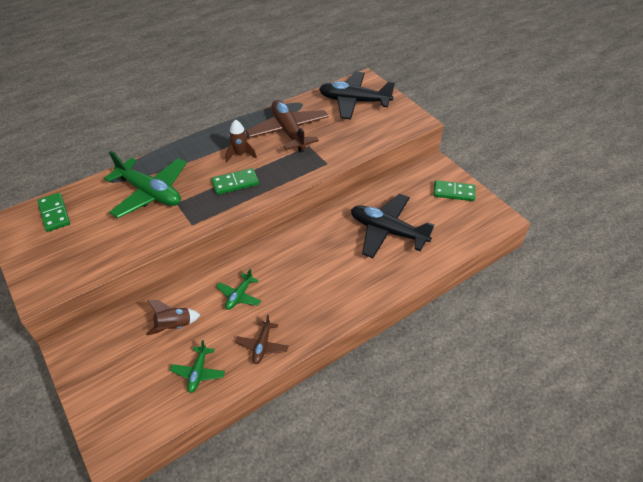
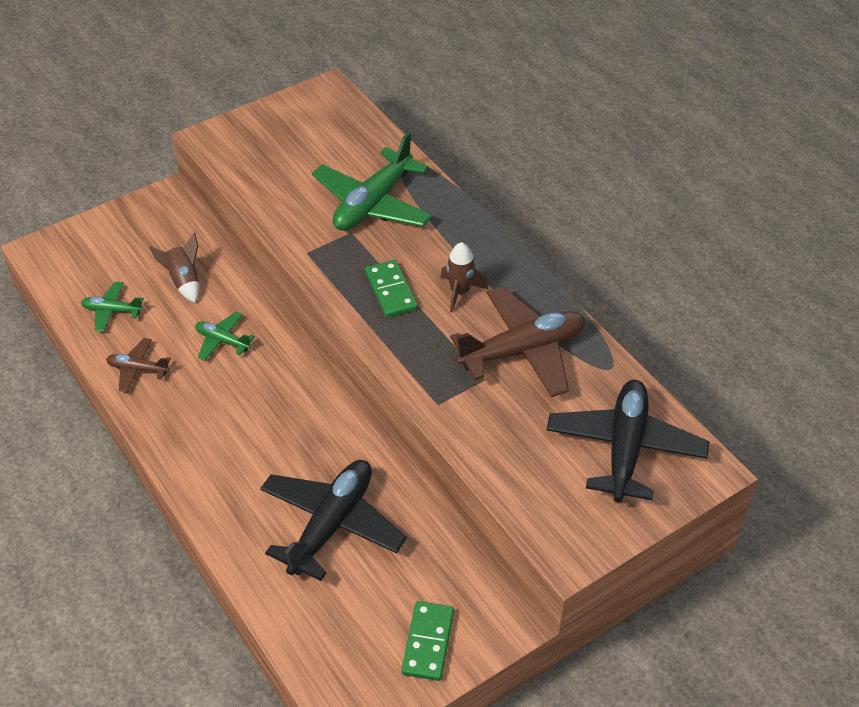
camera: 90 degrees right, 0 degrees up
(54, 213) = (338, 123): green domino -> none

